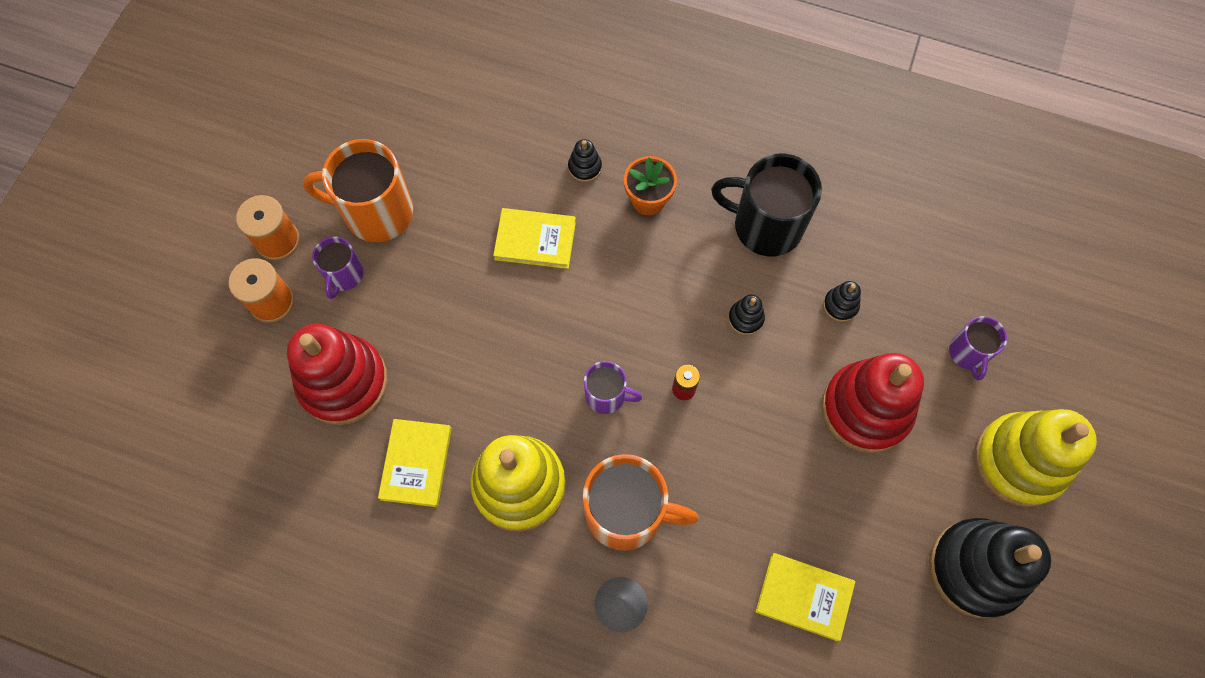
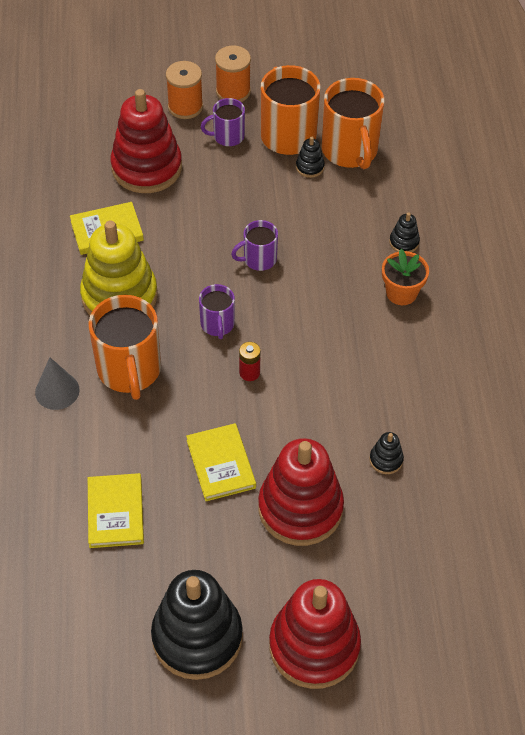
camera: 65 degrees right, 15 degrees down
(434, 161) = (350, 151): none -> orange mug
(535, 240) = (321, 234): yellow book -> yellow book (221, 464)
(745, 318) = (334, 395): black stacking toy -> black stacking toy (310, 167)
(765, 225) = (428, 381): black mug -> none
(968, 353) = (396, 574): purple mug -> purple mug (258, 259)
(1019, 461) = (314, 646): yellow stacking toy -> red stacking toy

